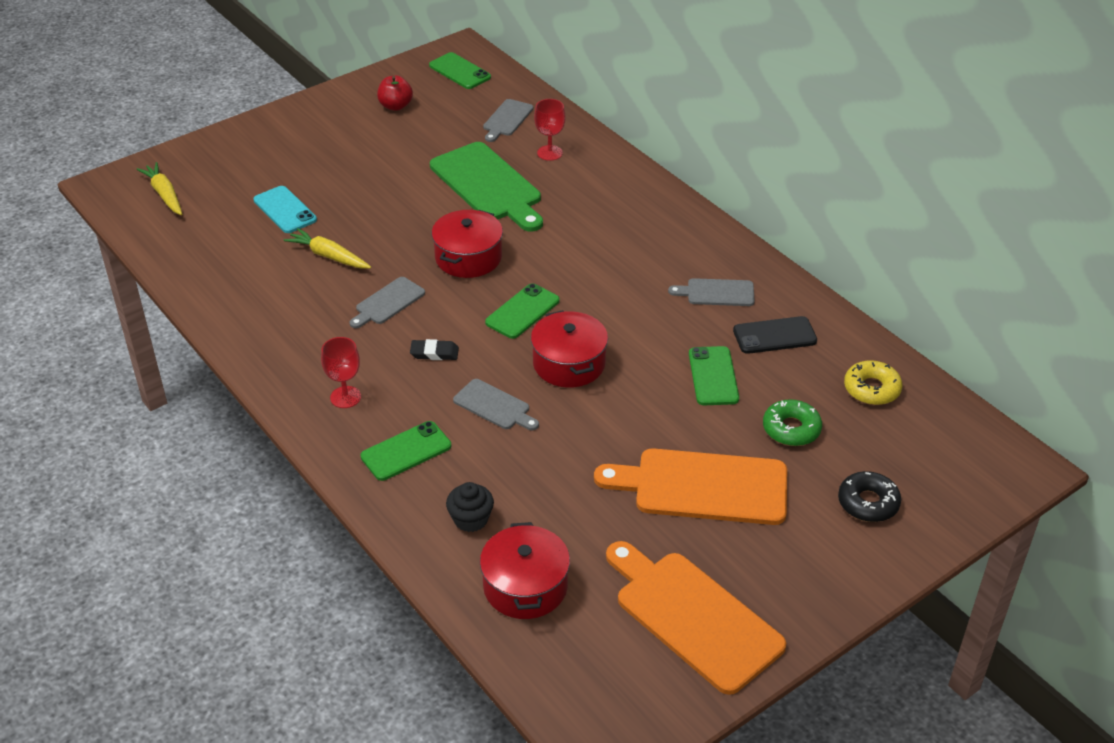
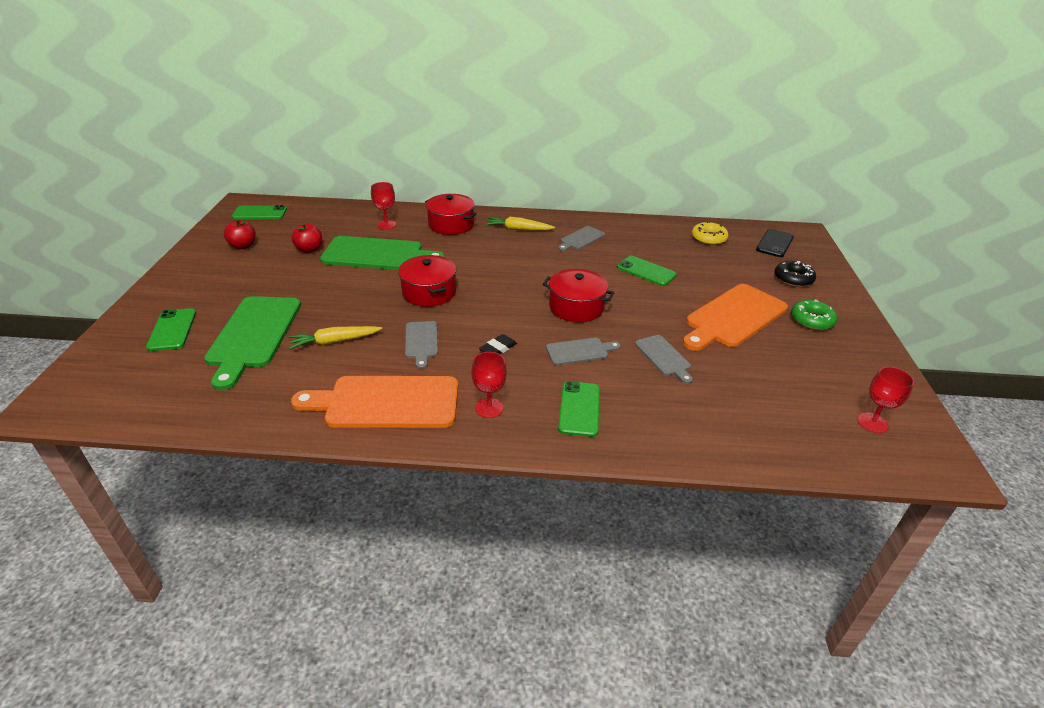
camera: 50 degrees left, 5 degrees down
(164, 194) = (123, 380): yellow carrot -> yellow carrot (518, 229)
(285, 210) = (254, 335): turquoise phone -> green cutting board
(441, 143) = (309, 249): none -> red apple
(471, 519) = (677, 414): black cupcake -> none
(507, 119) = (332, 221): grey cutting board -> grey cutting board (664, 357)
(522, 311) = (507, 299): green phone -> green phone (172, 330)
(525, 586) = (764, 424): red pot -> red pot (451, 225)
(622, 670) = (872, 423): none -> red goblet
(693, 617) = (842, 373): orange cutting board -> orange cutting board (386, 402)
(774, 336) = (636, 241): black phone -> black phone (775, 243)
(791, 429) = (714, 271): green donut -> green donut (811, 320)

